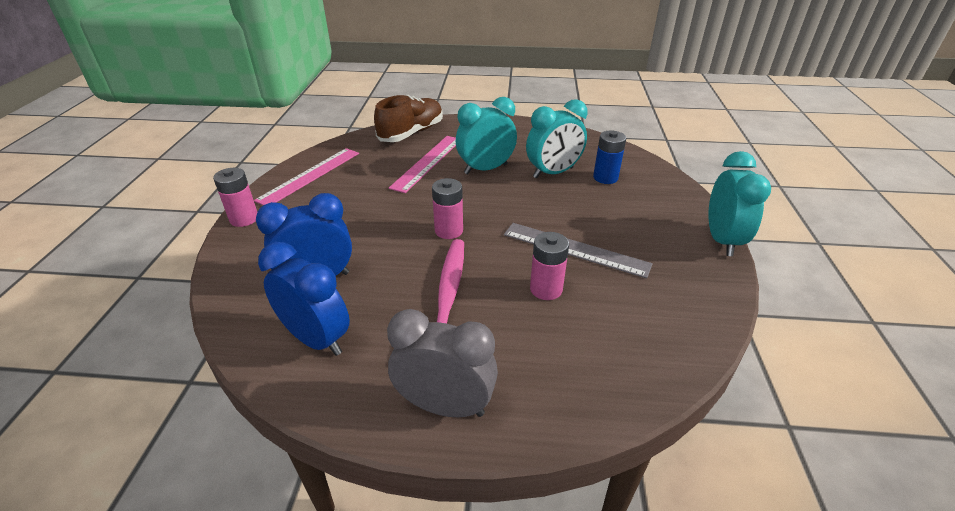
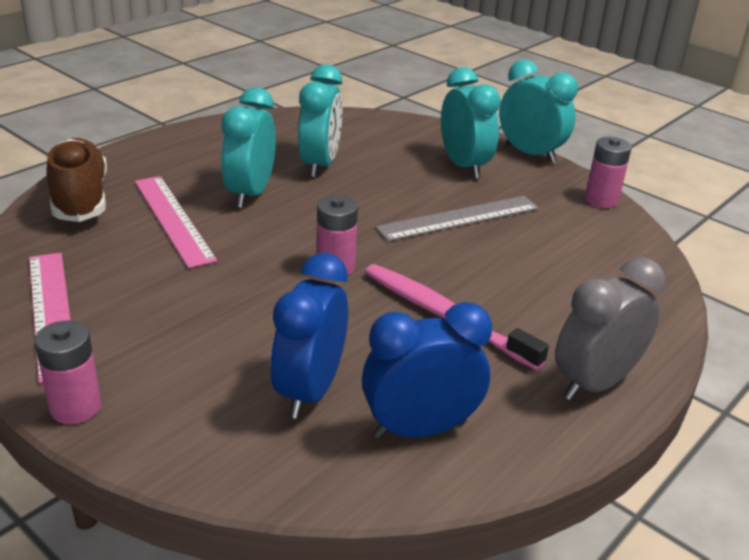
camera: 55 degrees left, 5 degrees down
(546, 289) = (497, 260): pink battery -> pink battery (601, 200)
(605, 178) = (370, 147): blue battery -> none
(648, 221) = (464, 166): none -> turquoise clock

